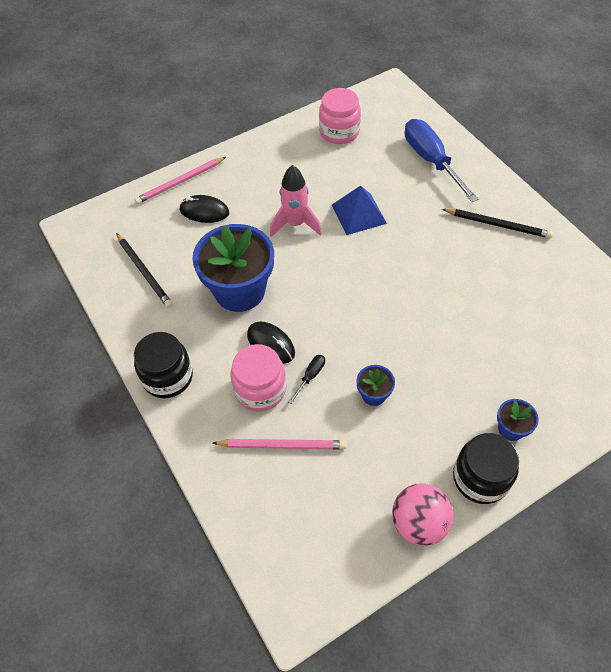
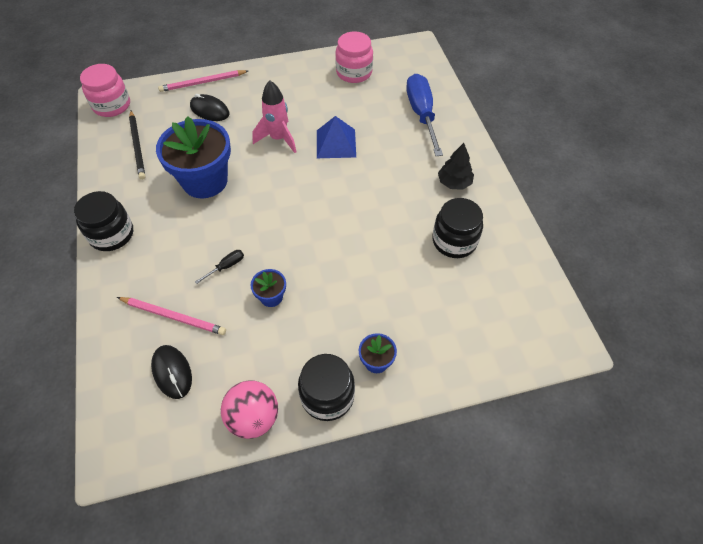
camera: 15 degrees right, 0 degrees up
(260, 389) = (179, 265): pink jar -> pink jar (112, 105)
(271, 344) = (207, 231): black mouse -> black mouse (172, 372)
(498, 225) = (454, 183): black pencil -> black tree
(527, 285) = (454, 241): none -> black jar

